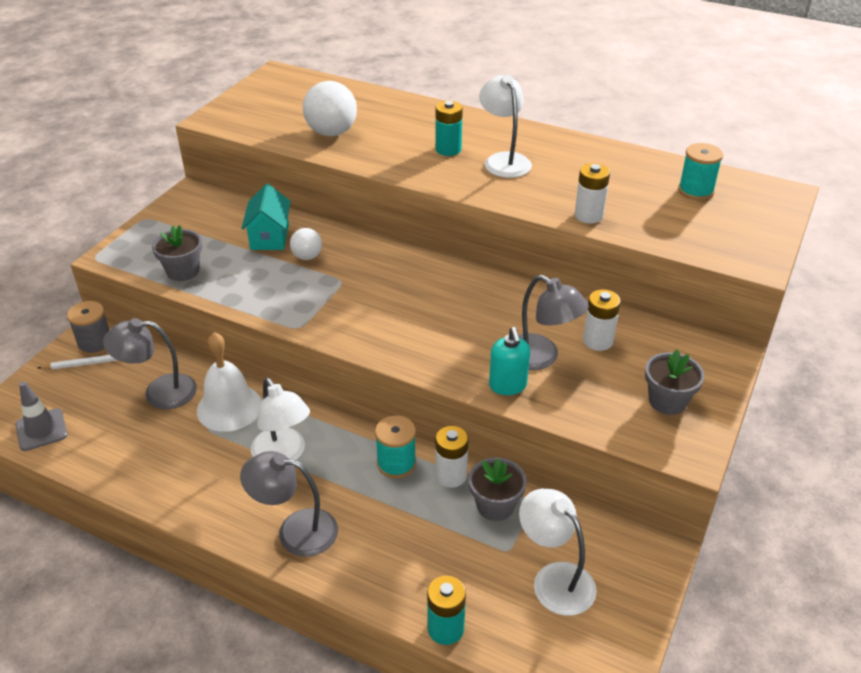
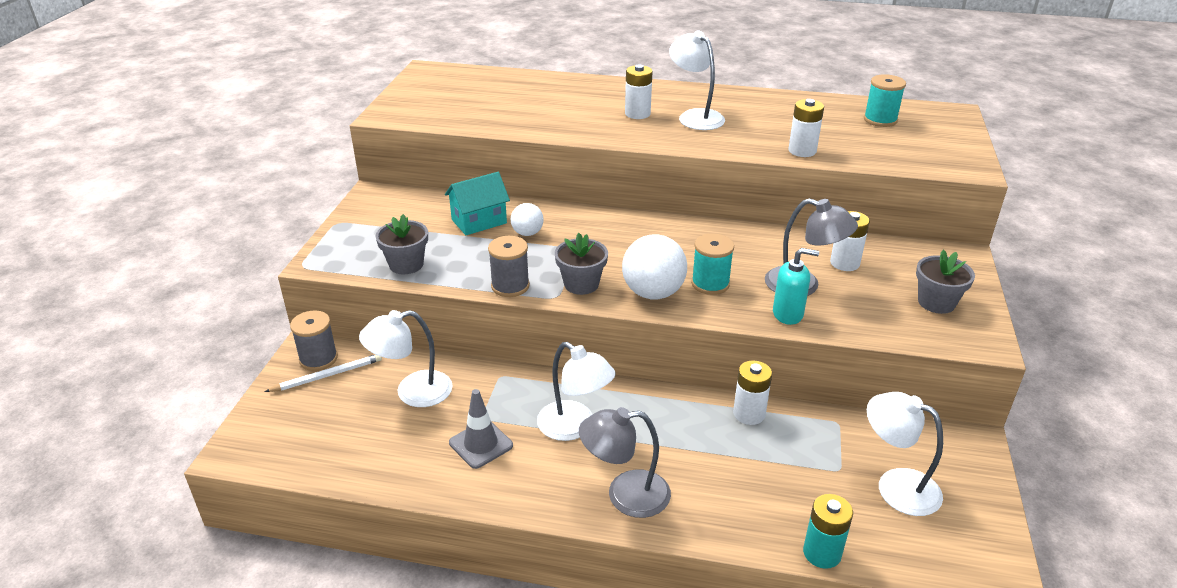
camera: 15 degrees left, 5 degrees down
(41, 430) = (299, 452): grey traffic cone -> grey traffic cone (481, 444)
(159, 392) = (412, 392): grey lamp -> white lamp
(229, 407) = (495, 393): white bell -> none
(263, 309) = (510, 286): none -> grey spool
(269, 237) = (479, 221): turquoise house -> turquoise house turned 75 degrees clockwise
(331, 132) = (515, 113): white ball -> white ball (653, 293)
(396, 463) = (691, 413): turquoise spool -> turquoise spool (710, 284)
(448, 149) = (637, 114): turquoise battery -> white battery
(495, 506) = (805, 432): grey flower pot -> grey flower pot (581, 284)
(508, 386) = (788, 314): turquoise soap dispenser -> turquoise soap dispenser turned 60 degrees counterclockwise

